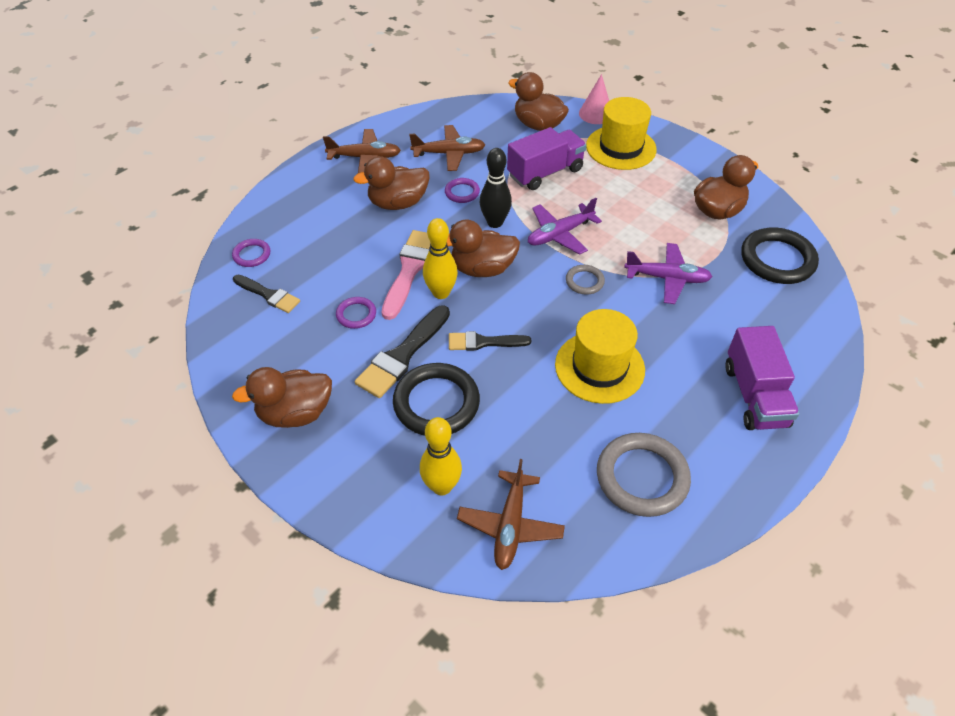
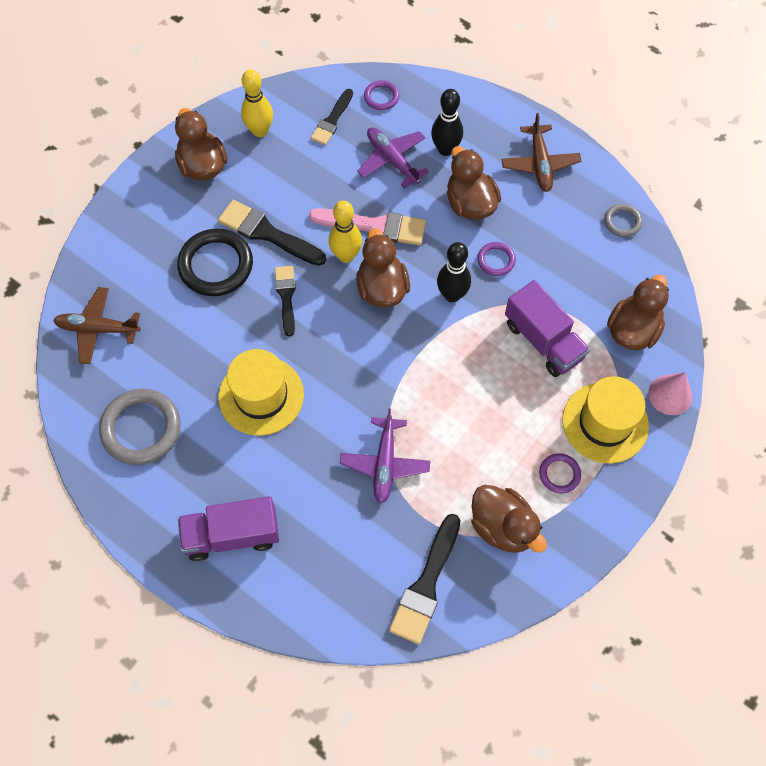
camera: 85 degrees right, 15 degrees up
(331, 214) = (445, 149): none -> black bowling pin
(356, 314) = (313, 191): purple ring -> purple ring (559, 474)
(442, 486) = (133, 277): yellow bowling pin -> yellow bowling pin (260, 131)
(449, 153) = (561, 242): brown plane -> none
(559, 234) = (441, 358): purple plane -> purple plane (392, 160)
(584, 281) = (373, 382): grey ring -> grey ring (622, 222)
(777, 260) = (426, 585): black ring -> black brush

